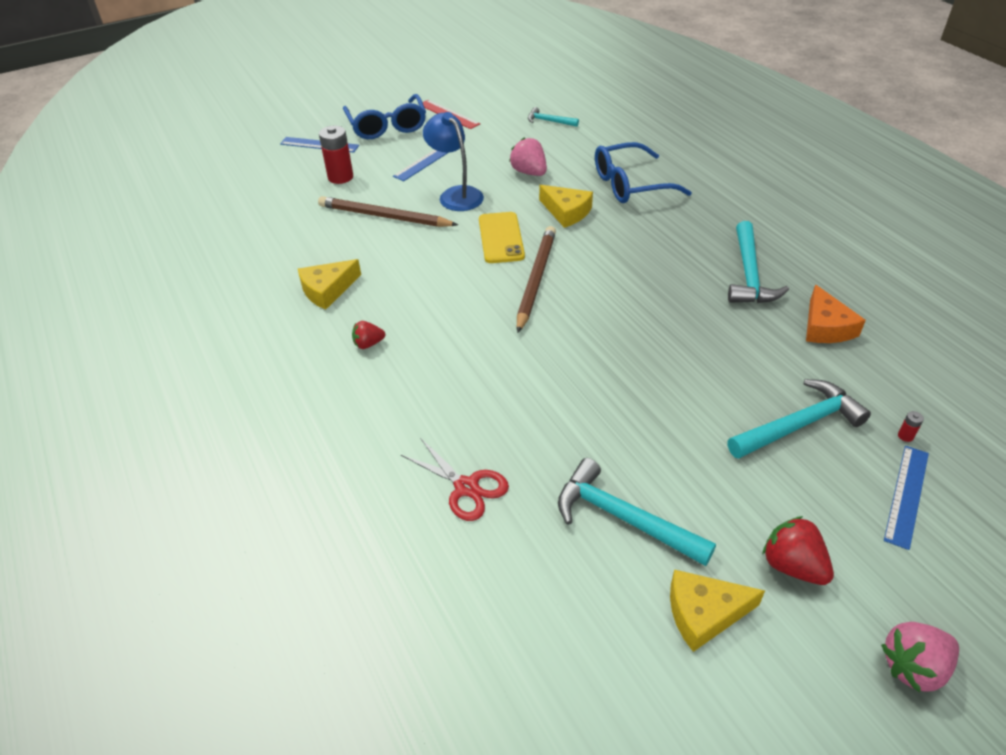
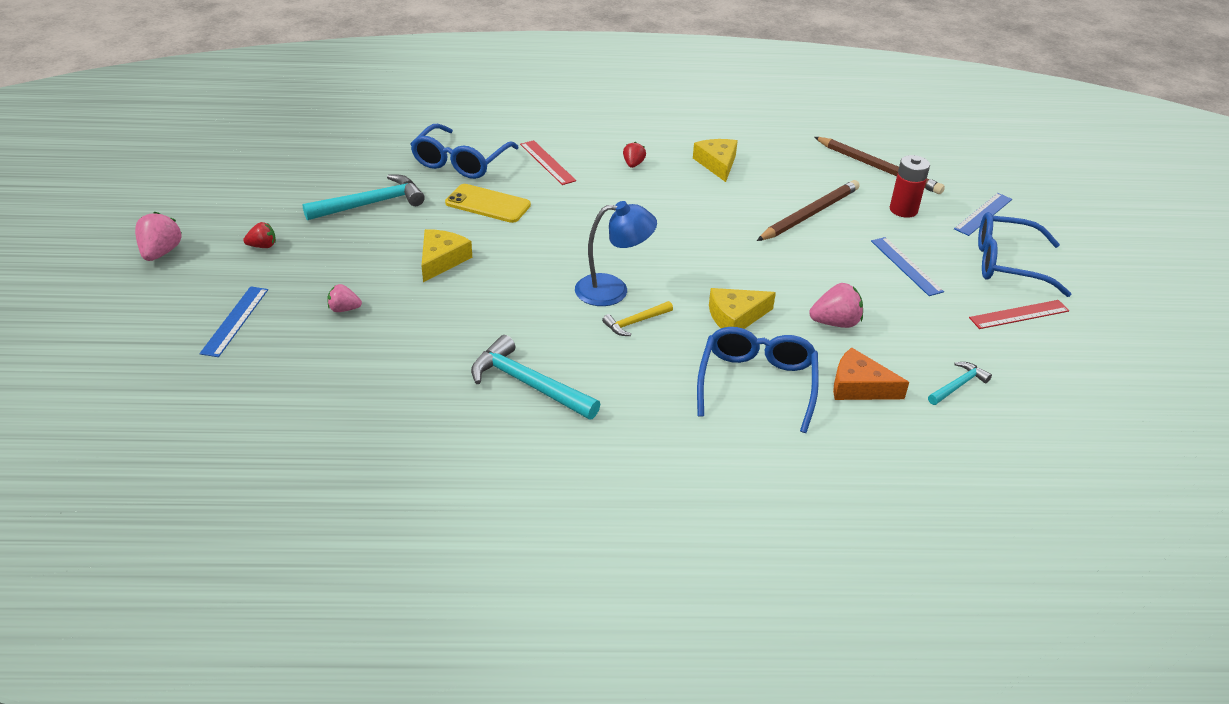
camera: 115 degrees right, 5 degrees down
(411, 410) = (547, 162): none -> red ruler
(456, 194) = (821, 263): blue lamp -> blue lamp (613, 290)
(466, 487) = (460, 162): red scissors -> blue glasses
(501, 238) = (721, 263): yellow phone -> yellow phone (488, 204)
(535, 280) = (641, 258): brown pencil -> brown pencil (878, 168)
(623, 252) = (635, 322): none -> yellow hammer
(704, 613) = (282, 203): yellow cheese -> yellow cheese (441, 260)
(792, 566) = (263, 246): red strawberry -> red strawberry, size x0.62
(799, 425) = (344, 309): turquoise hammer -> pink strawberry
(825, 327) = (414, 389): orange cheese -> orange cheese (859, 386)
(905, 436) = (270, 354): red battery -> none
(906, 495) = (235, 321): blue ruler -> blue ruler turned 45 degrees clockwise

